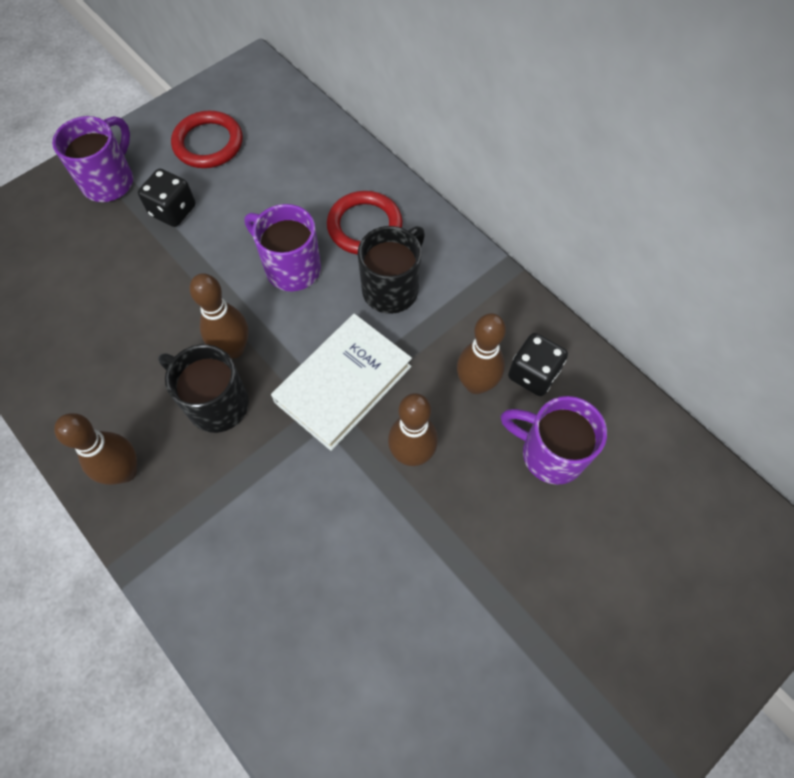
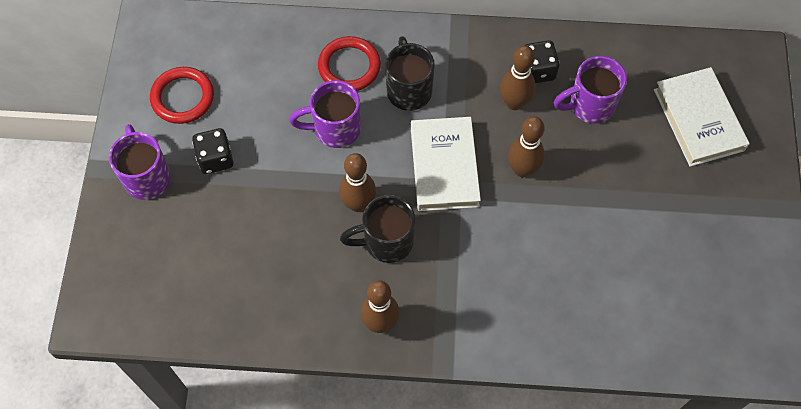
camera: 45 degrees left, 0 degrees up
(657, 576) = (698, 120): none -> white book

